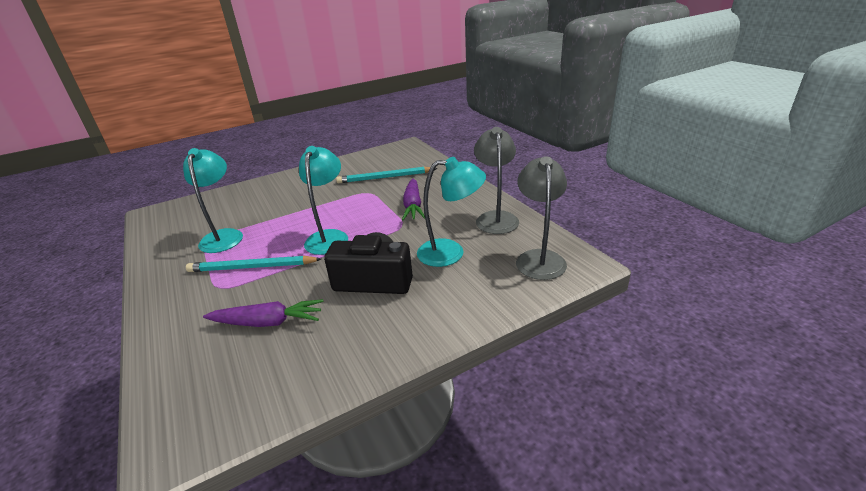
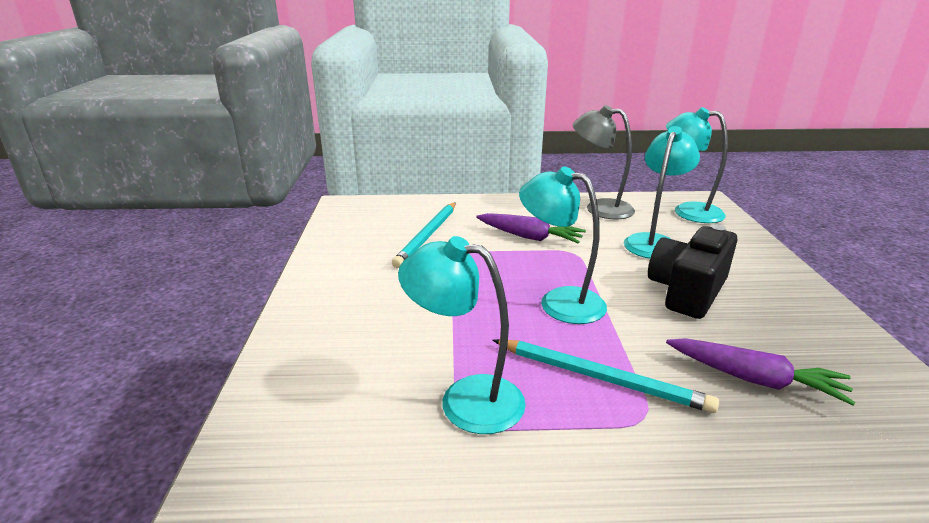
camera: 65 degrees left, 5 degrees down
(252, 267) = (601, 378): turquoise pencil -> turquoise pencil turned 90 degrees counterclockwise
(268, 322) = (754, 379): purple carrot -> purple carrot turned 90 degrees clockwise
(539, 258) = (688, 211): grey lamp -> turquoise lamp

